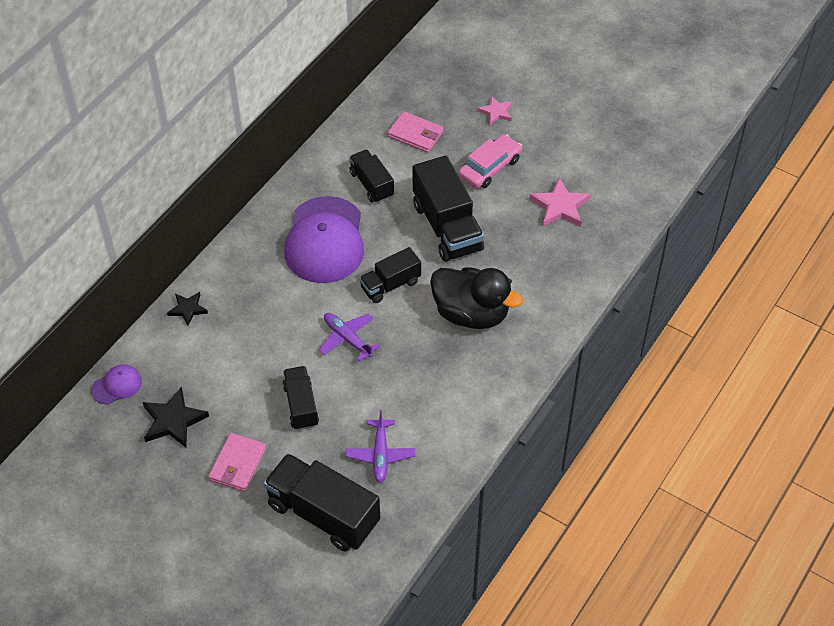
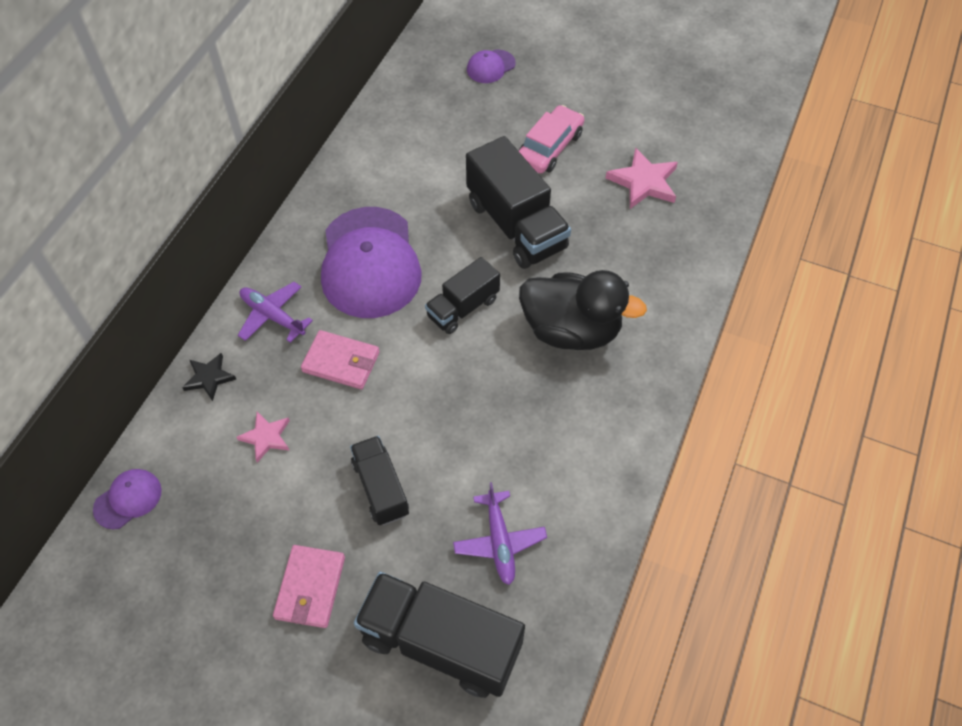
camera: 10 degrees left, 5 degrees up
(173, 421) = (212, 538): black star -> none
(347, 338) = (423, 386): purple plane -> purple plane (272, 316)
(371, 184) = (413, 186): black truck -> none
(415, 134) = (453, 119): pink wallet -> pink wallet (341, 362)
(457, 93) = (490, 67): none -> purple cap
(496, 112) = (541, 82): pink star -> pink star (266, 437)

